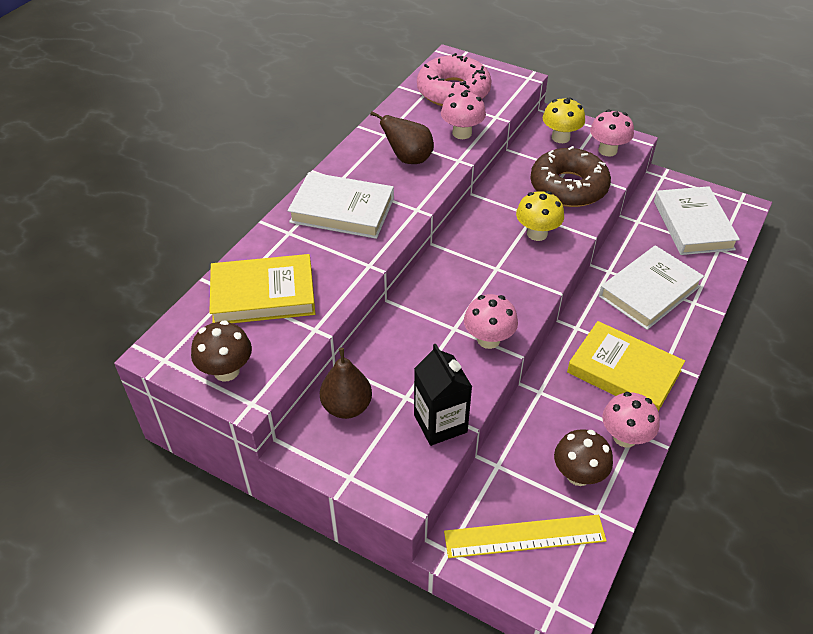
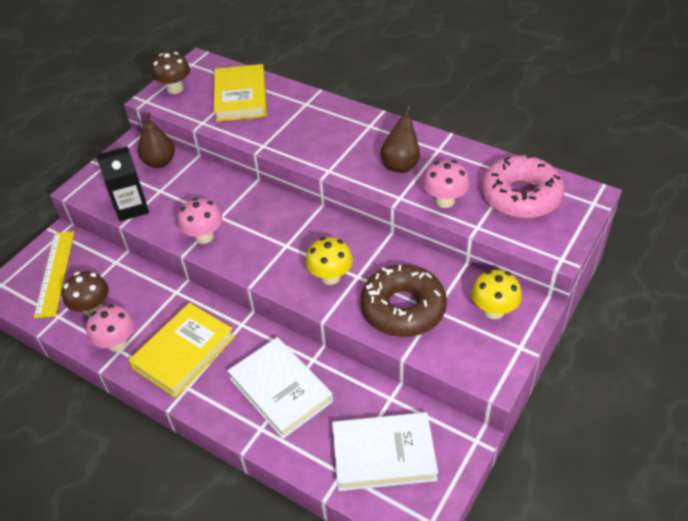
camera: 95 degrees right, 0 degrees up
(342, 210) = (330, 129): white book -> none
(607, 150) = (472, 352): pink mushroom -> none

